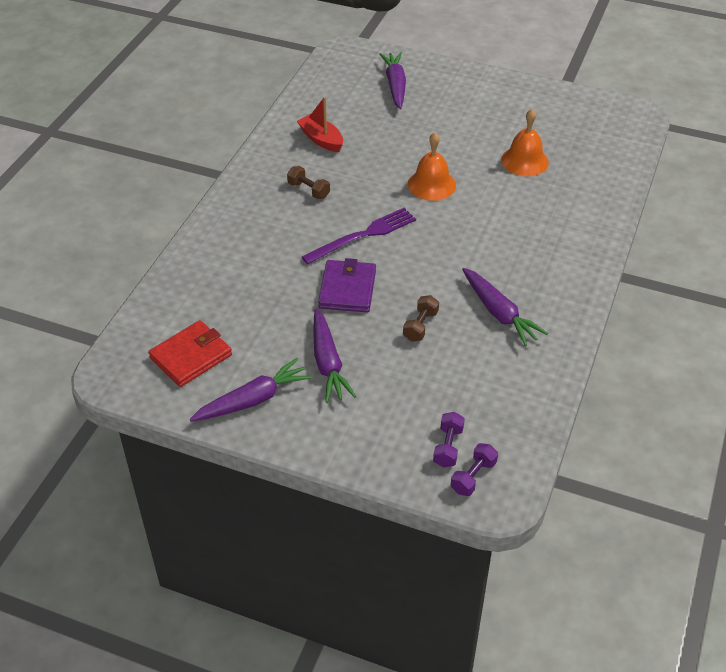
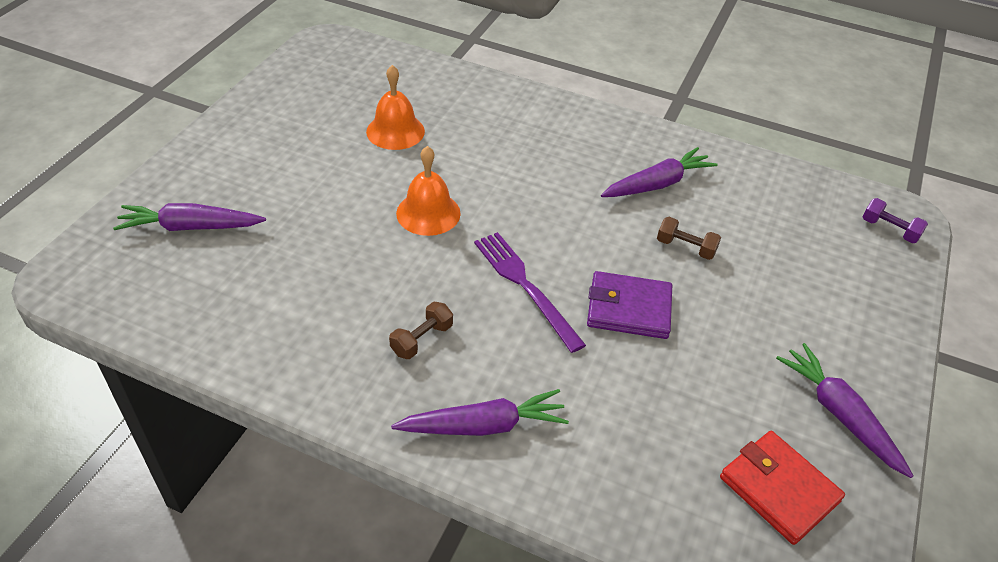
camera: 90 degrees left, 0 degrees up
(321, 139) = (301, 319): red boat -> none
(328, 363) = (760, 335): purple carrot -> purple carrot (483, 426)
(448, 447) = (857, 244): purple dumbbell -> none

